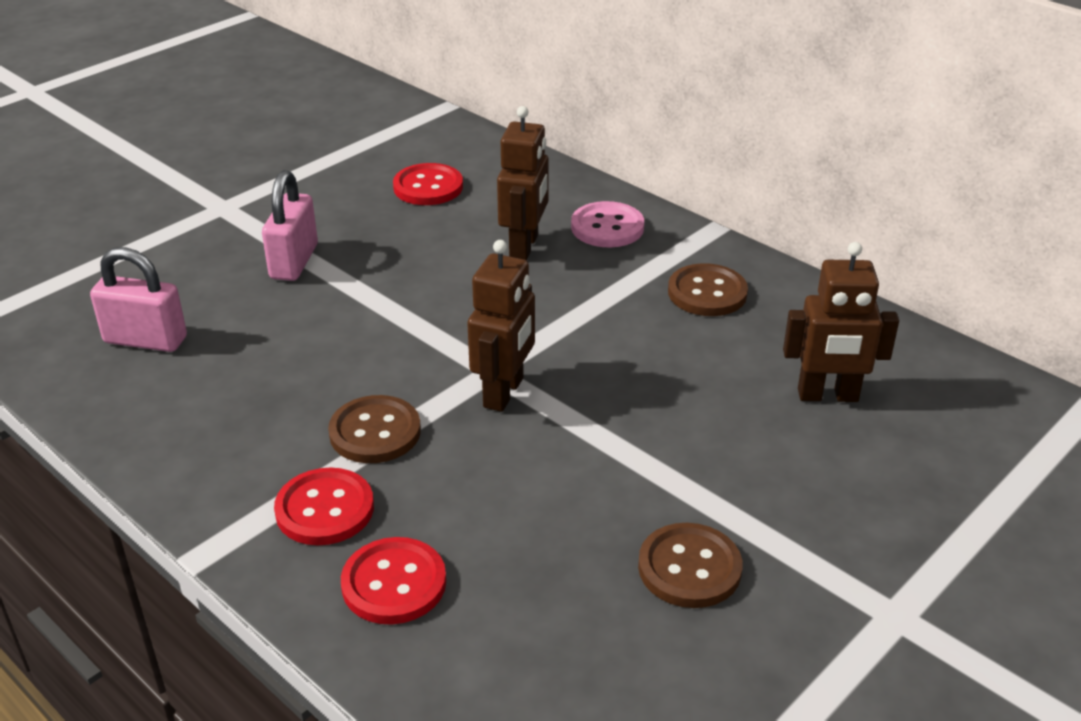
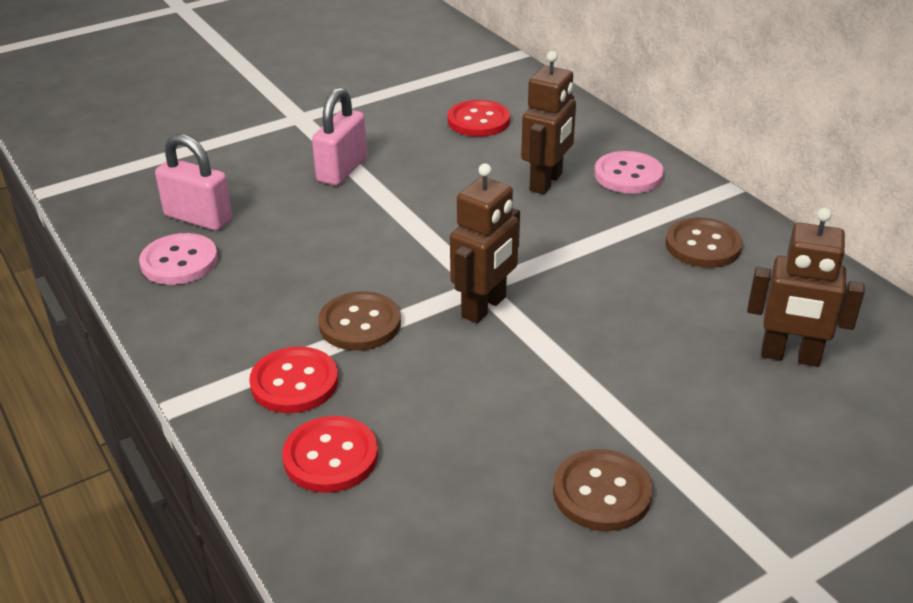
camera: 15 degrees right, 0 degrees up
(141, 394) = (179, 262): none -> pink button

